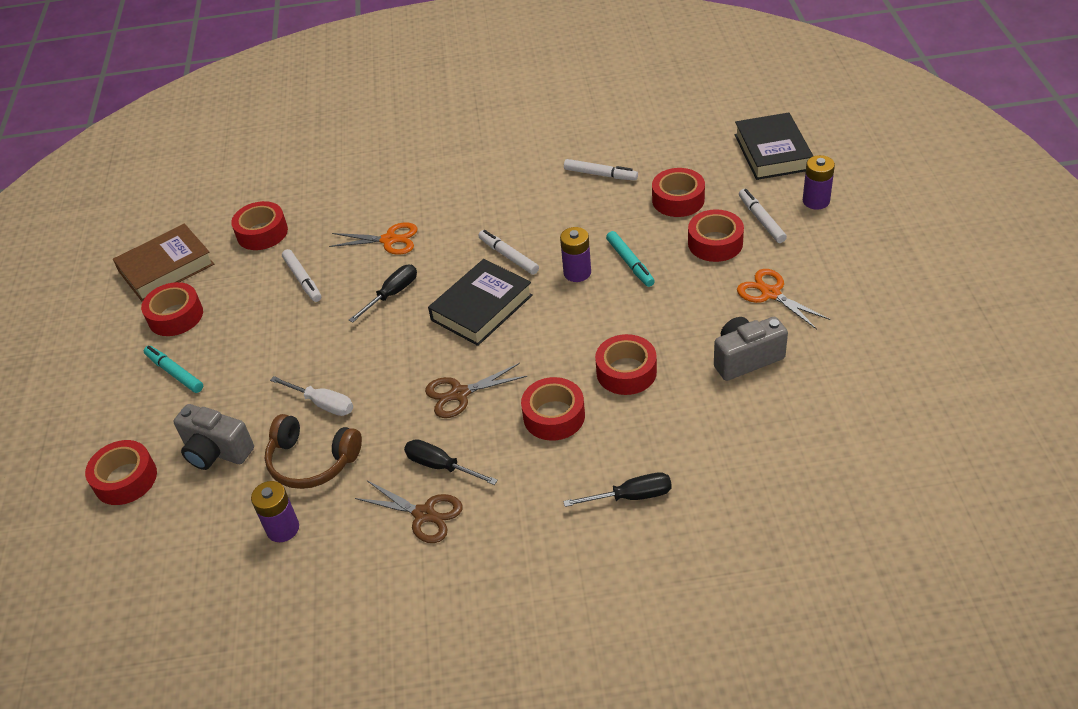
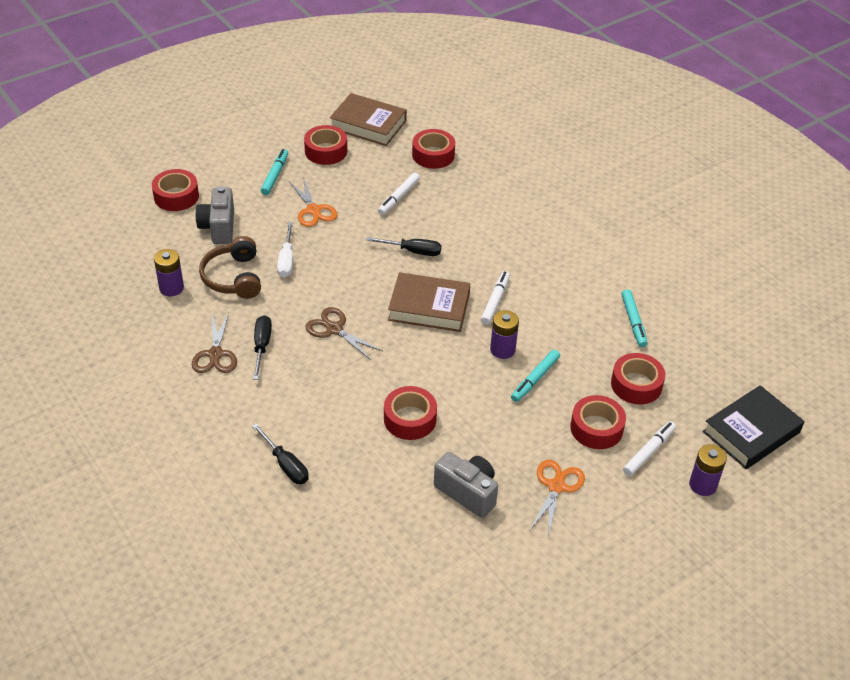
camera: 55 degrees right, 0 degrees up
(389, 240) = (469, 225): orange scissors -> orange scissors (313, 210)
(482, 307) = (429, 307): black book -> brown book
(554, 416) = (341, 391): red tape -> none
(600, 174) = (633, 321): white marker -> turquoise marker

